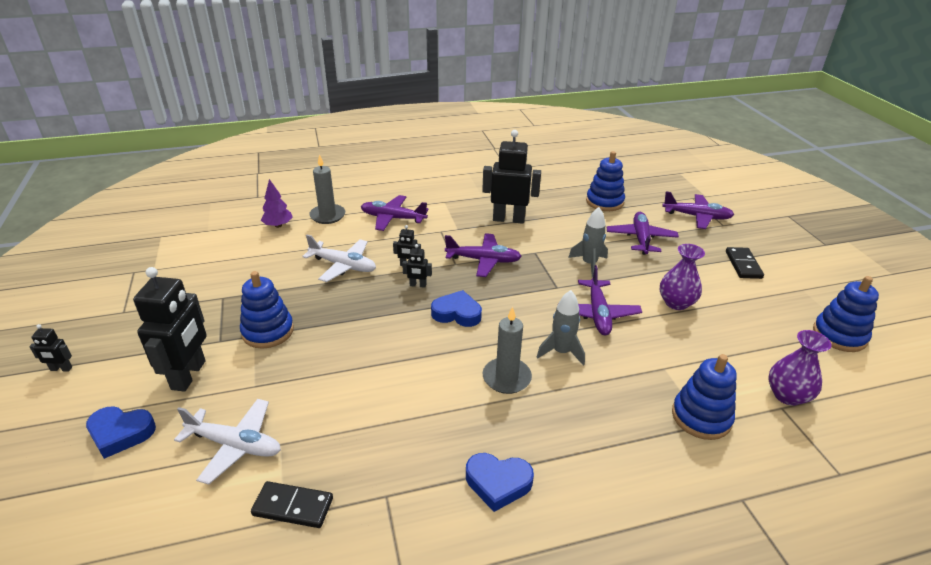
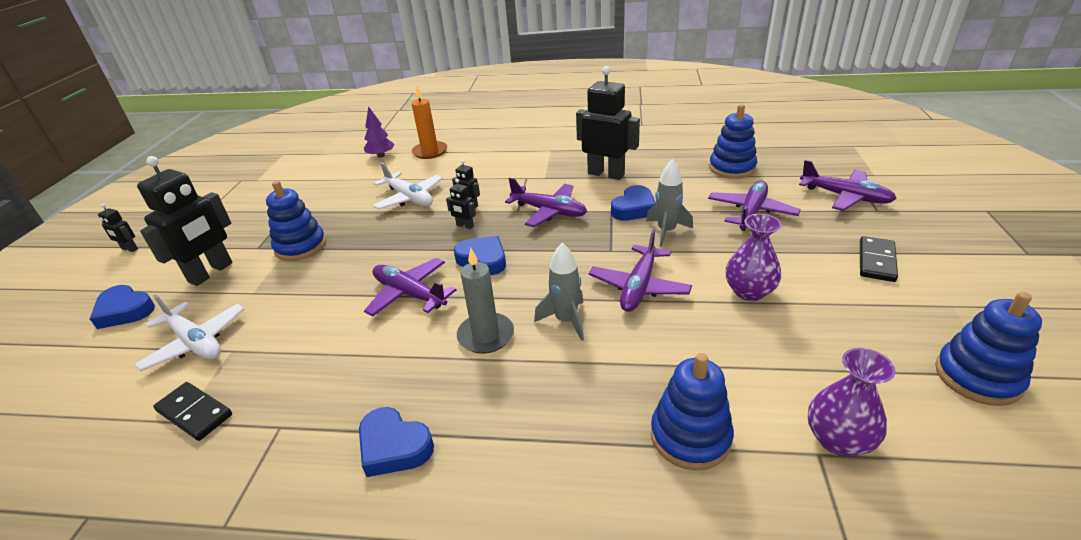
camera: 25 degrees right, 0 degrees up
(327, 216) = (430, 152): grey candle -> orange candle
(393, 218) = (488, 160): purple plane -> purple plane (409, 294)
(551, 248) = (634, 208): none -> blue heart

